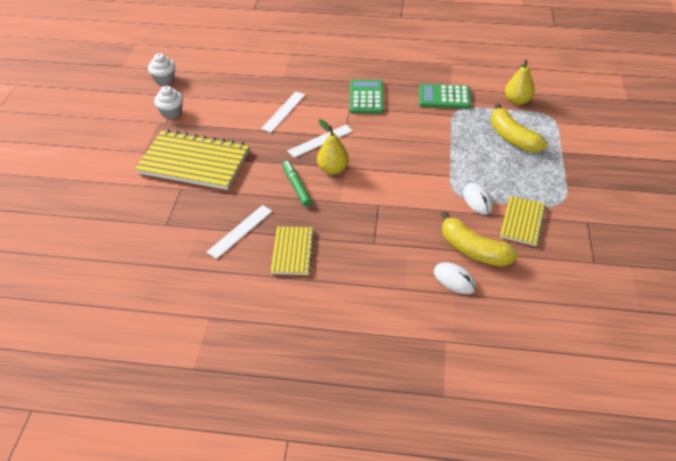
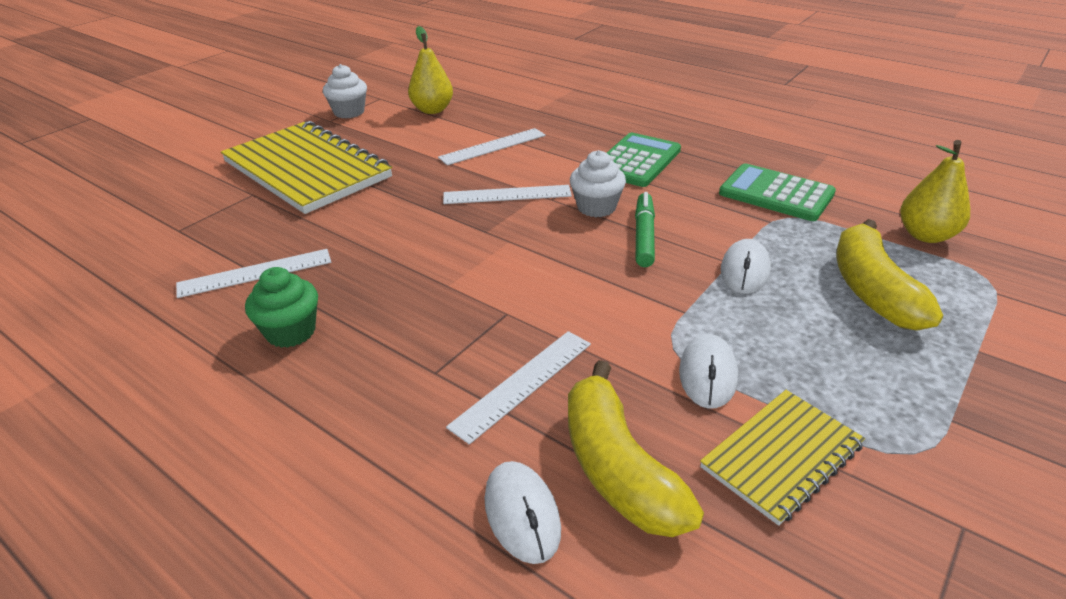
camera: 30 degrees right, 10 degrees down
(164, 79) = (383, 79): white cupcake -> white cupcake (596, 207)
(292, 251) = (291, 332): yellow notebook -> green cupcake
(296, 186) = (404, 242): green marker -> green marker (644, 236)
(333, 169) = (485, 236): yellow pear -> yellow pear (432, 110)
(413, 233) = (523, 384): none -> white ruler
(459, 146) = (745, 270): none -> white mouse

